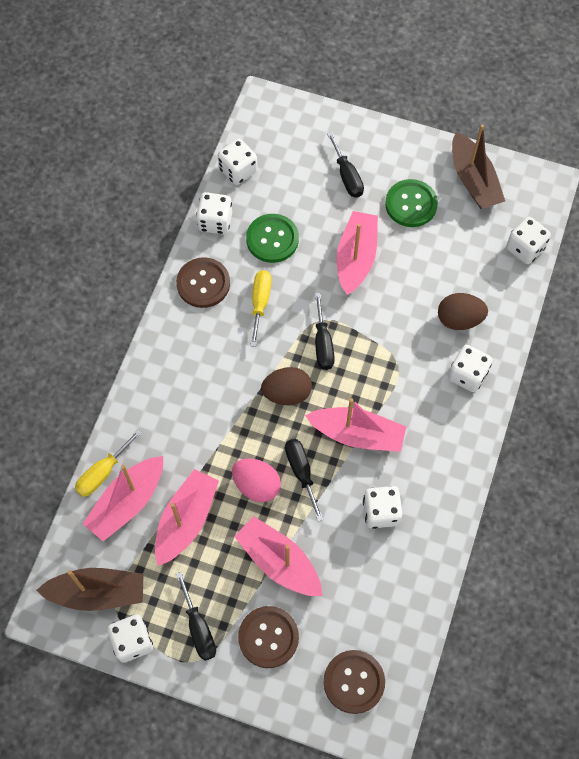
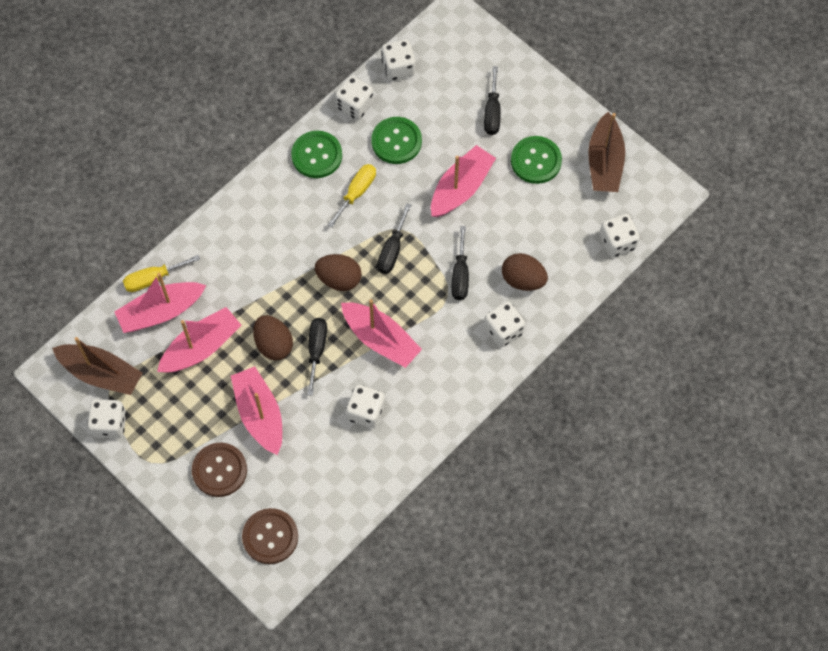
camera: 25 degrees right, 0 degrees up
(198, 628) = (167, 438): black screwdriver -> black screwdriver (460, 275)
(203, 283) = (317, 155): brown button -> green button
(256, 485) = (274, 344): pink egg -> brown egg

